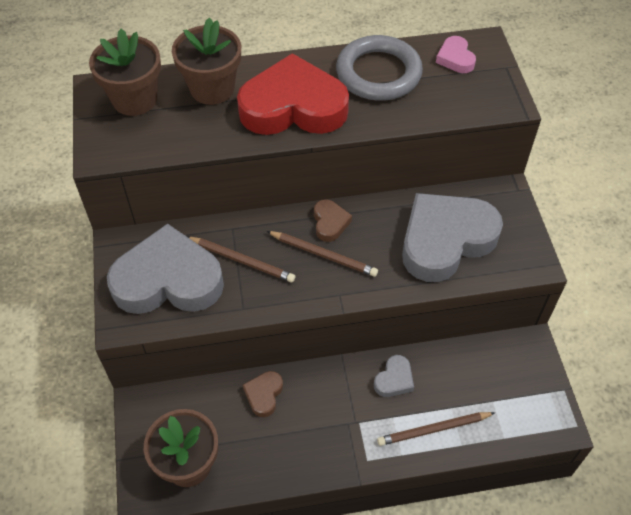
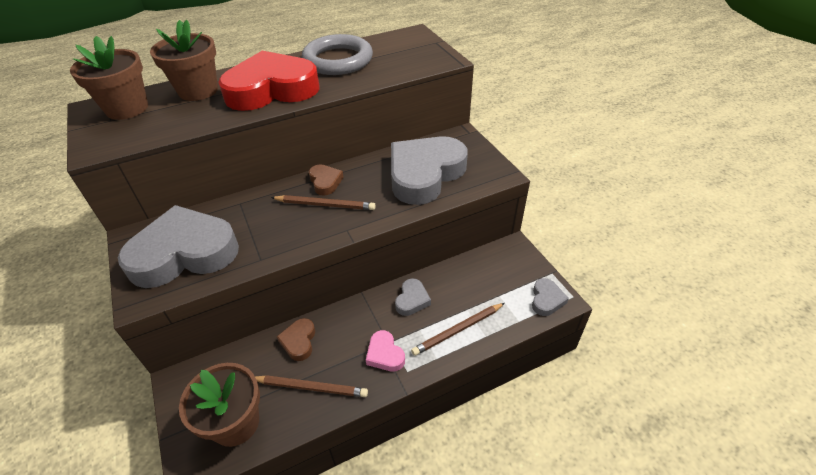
camera: 15 degrees left, 10 degrees down
(242, 260) = (252, 224): brown pencil -> brown pencil (311, 387)
(455, 58) = (395, 43): pink heart -> pink heart (385, 354)
(545, 421) = (546, 299): none -> grey heart

